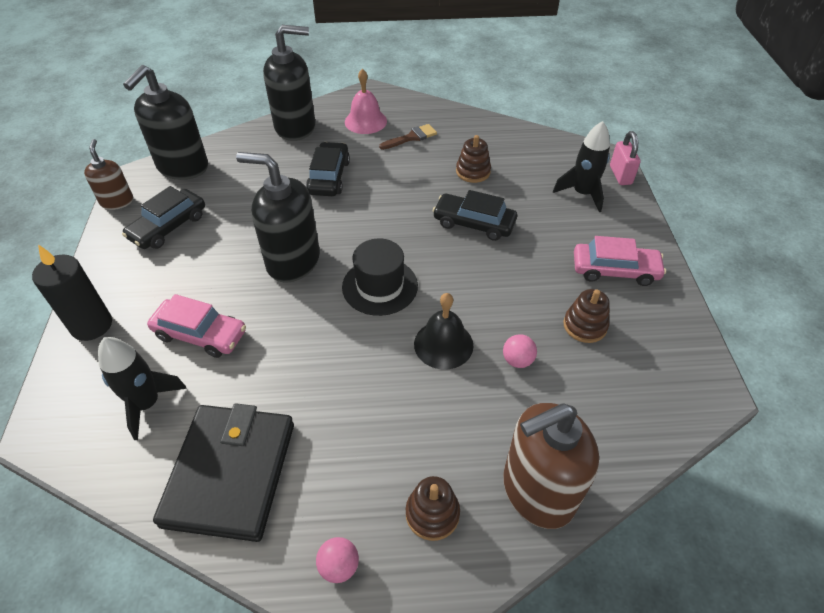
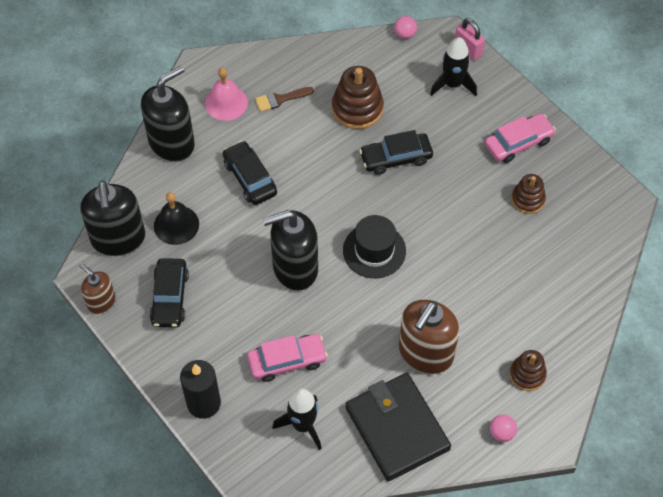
camera: 35 degrees left, 10 degrees up
(411, 137) = (280, 99): brown brush -> brown brush turned 135 degrees counterclockwise
(443, 344) = (451, 268): black bell -> black bell (176, 225)
(473, 172) = (357, 108): brown stacking toy -> brown stacking toy, size x1.60
(517, 360) = (504, 250): pink ball -> pink ball (405, 34)
(537, 491) = (572, 325): brown soap dispenser -> brown soap dispenser (425, 353)

